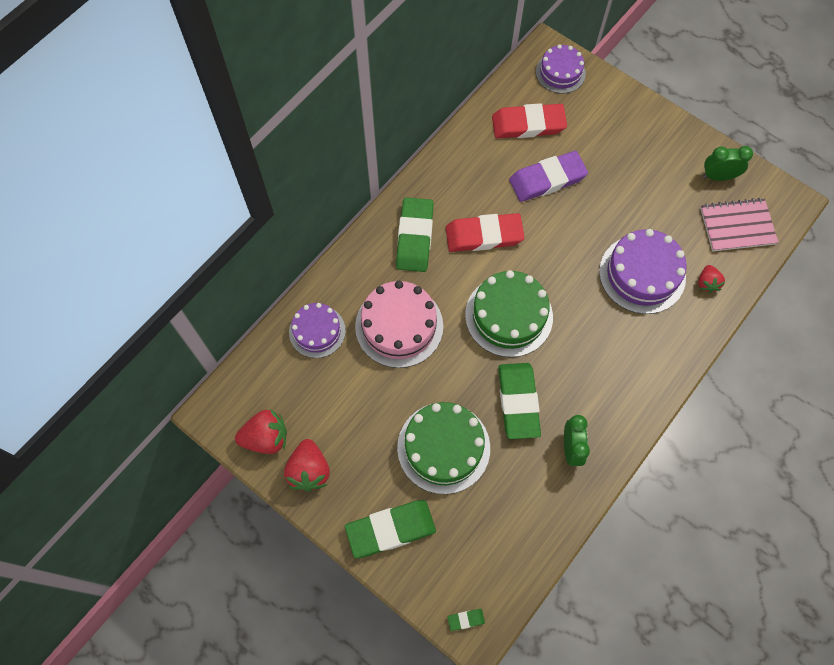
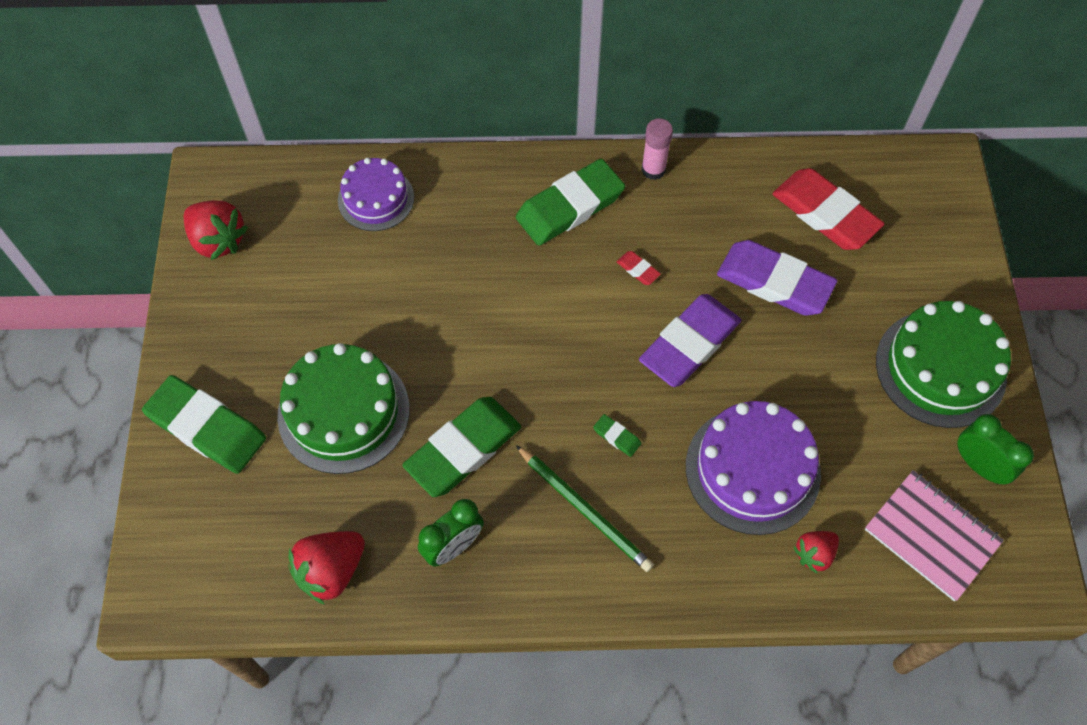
camera: 50 degrees right, 5 degrees down
(309, 471) = (213, 304): red strawberry -> red strawberry (331, 571)
(399, 326) = (450, 267): pink cake -> none
(429, 179) = (653, 170): none -> pink glue stick
(466, 620) = (158, 578): green eraser -> green eraser (617, 437)
(484, 235) = (638, 269): red eraser -> red eraser, size x0.40
(509, 315) = (562, 364): green cake -> green cake (940, 368)
(549, 246) = (689, 344): none -> purple eraser
(560, 72) = (930, 197): purple cake -> none
(601, 368) = (585, 510): none -> green pencil

